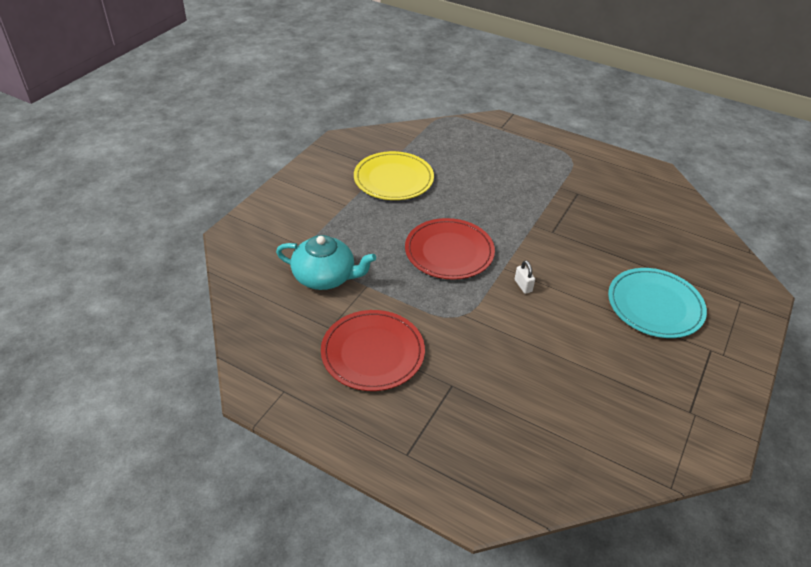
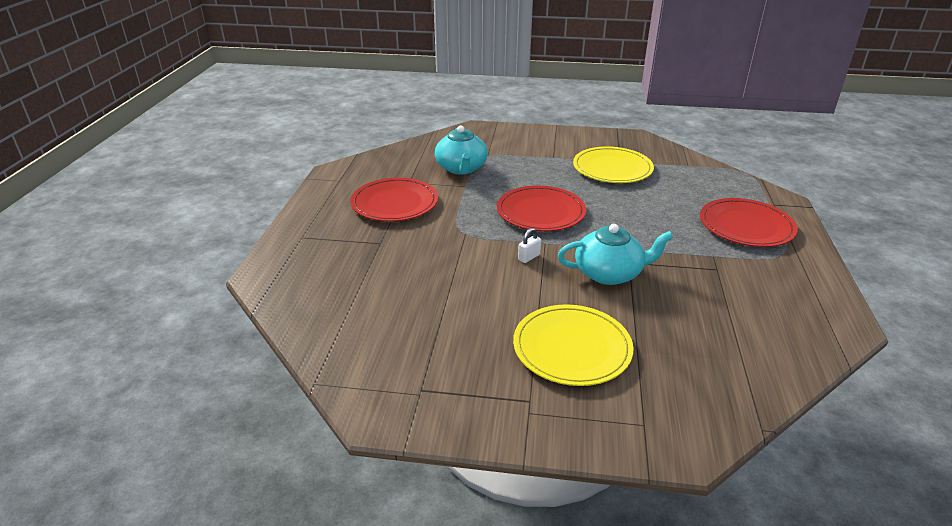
camera: 70 degrees right, 10 degrees down
(526, 154) = (746, 226): none -> red plate
(564, 248) = (609, 273): none -> turquoise teapot
(655, 305) = (572, 348): turquoise plate -> yellow plate

